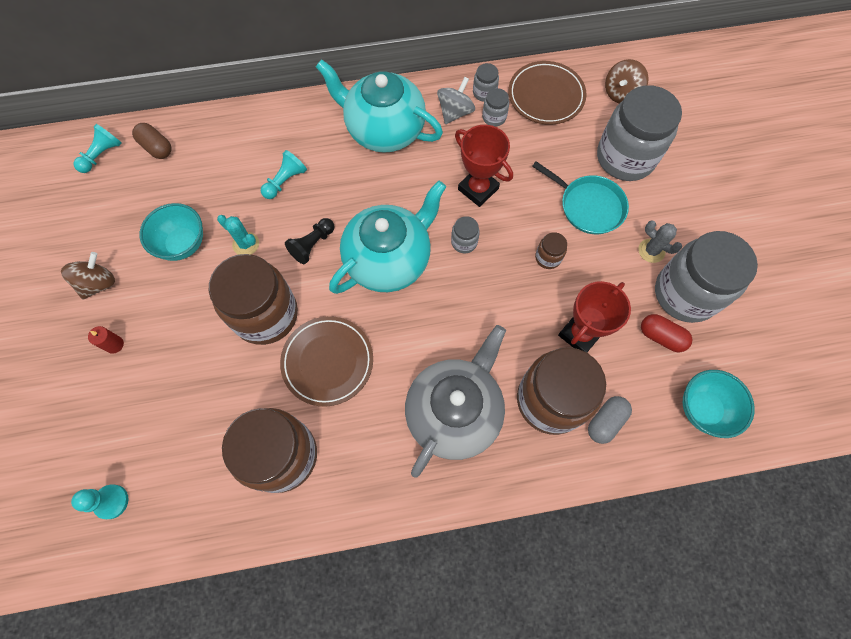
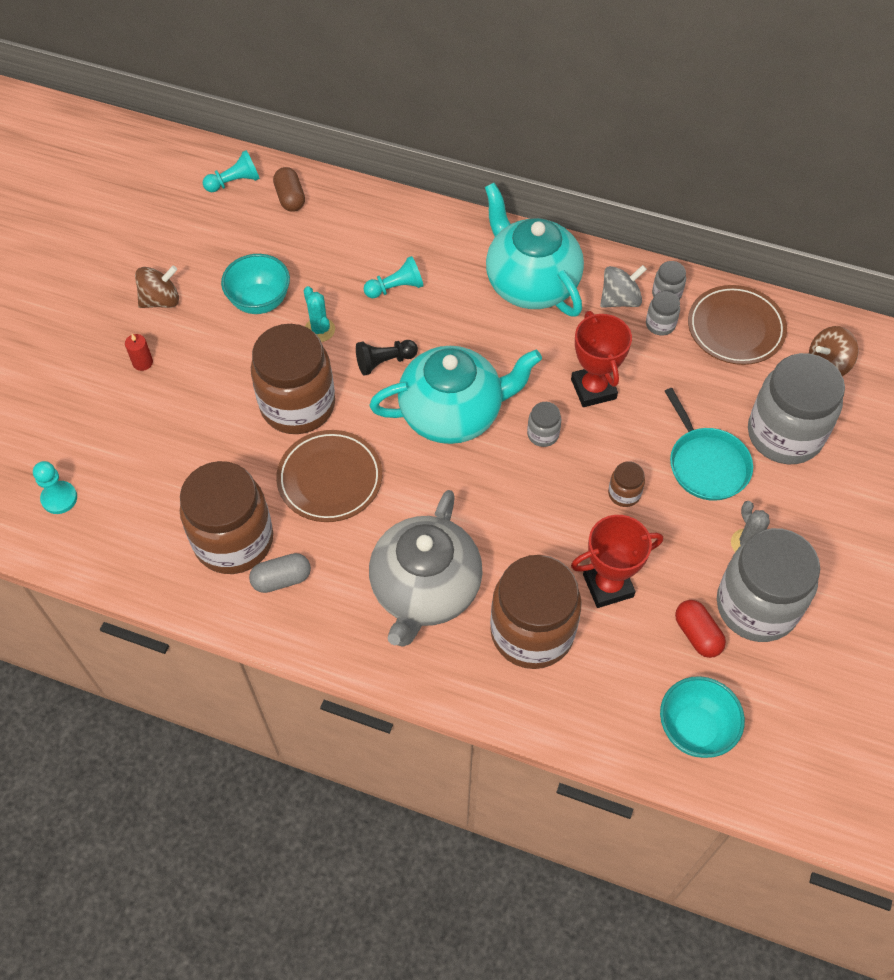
camera: 30 degrees right, 10 degrees down
(454, 412) = (425, 590): grey teapot -> grey teapot turned 135 degrees clockwise
(605, 421) = (577, 683): grey capsule -> grey capsule (282, 579)

